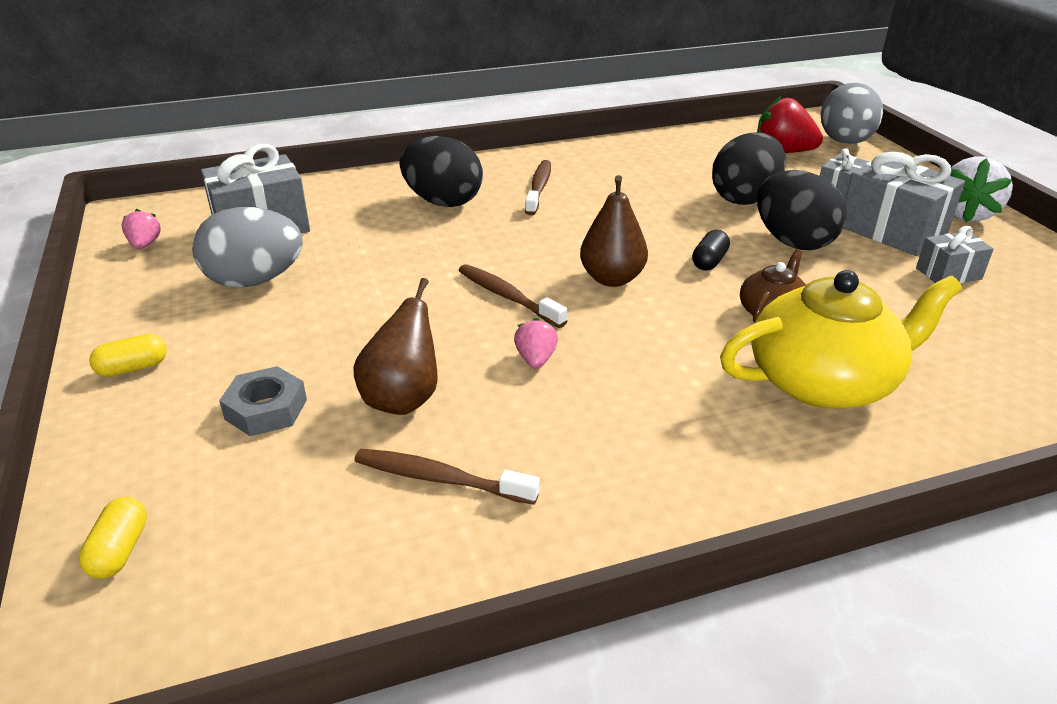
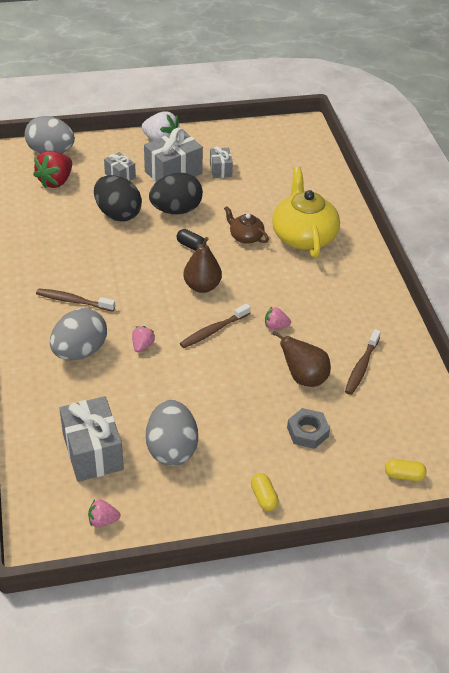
camera: 85 degrees left, 10 degrees up
(443, 202) = (80, 351): black egg -> grey egg
(461, 242) = (142, 346): none -> pink strawberry

